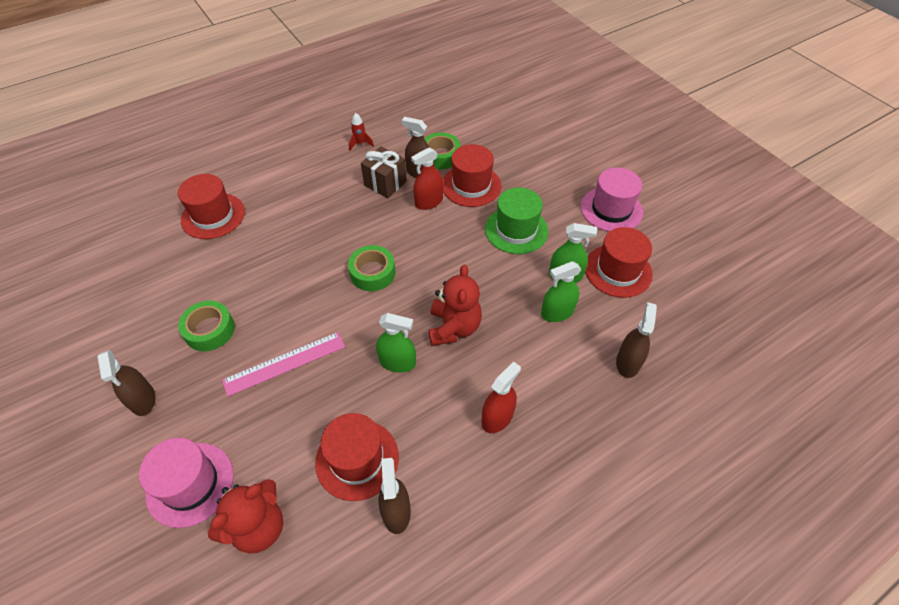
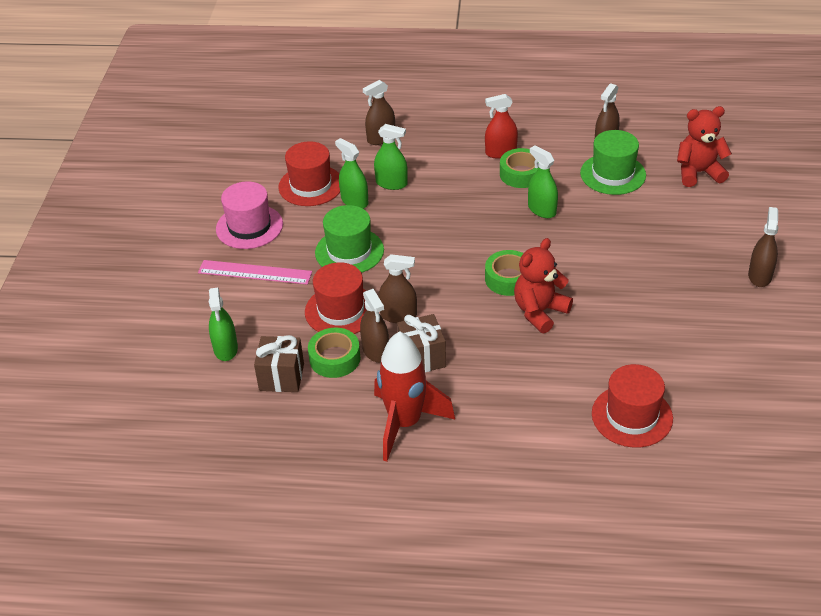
camera: 140 degrees left, 10 degrees down
(190, 484) = (737, 211): pink hat -> none
(210, 330) = (683, 301): green tape -> green tape (521, 174)
(285, 363) = (631, 248): pink ruler -> pink ruler (255, 272)
(357, 459) = (613, 174): red hat -> green hat
(360, 144) = (405, 423): red rocket -> red rocket, size x2.50
(429, 202) = (398, 315): red spray bottle -> brown spray bottle
(454, 327) = (479, 210): red teddy bear -> red teddy bear (539, 312)
(460, 132) = (281, 377): none -> brown gift
(512, 129) = (226, 349): none -> green spray bottle

